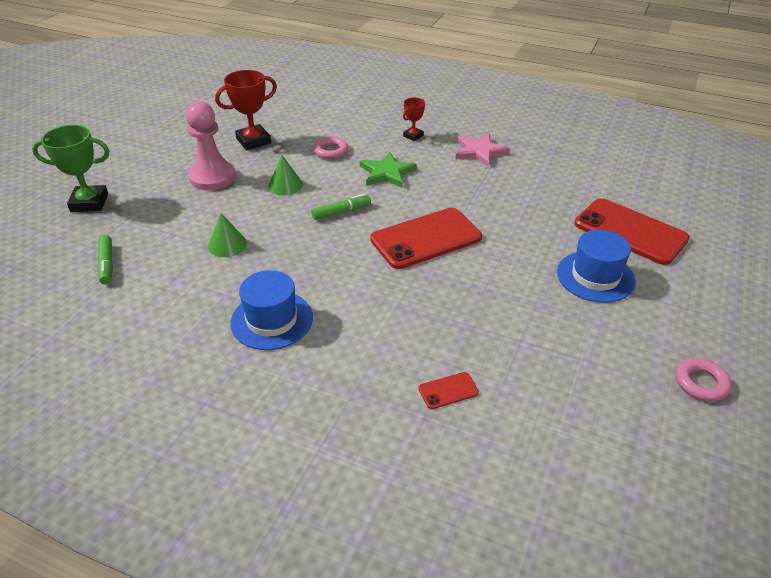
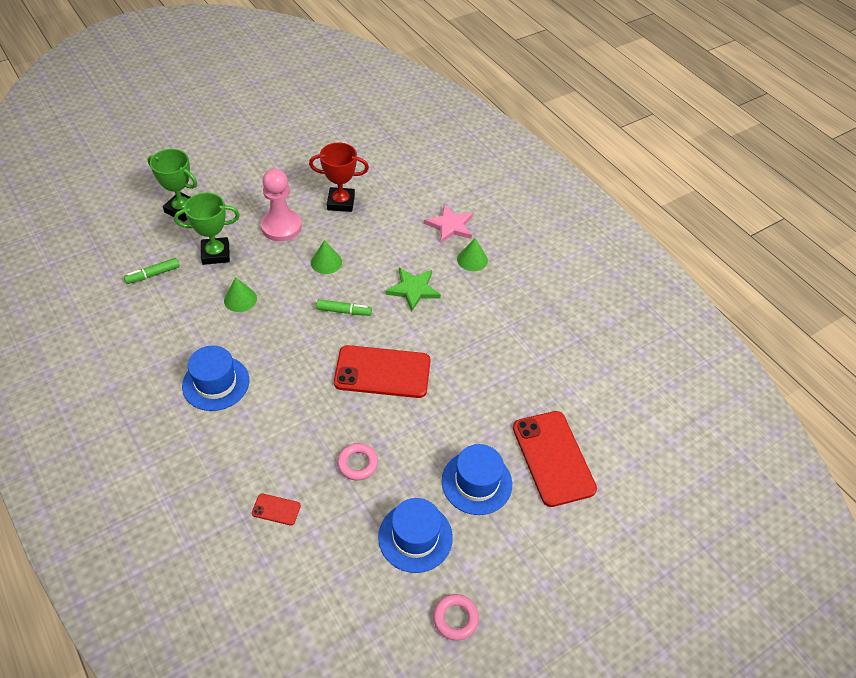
camera: 30 degrees right, 10 degrees up
(107, 264) = (153, 274): green marker -> green marker turned 45 degrees clockwise
(163, 221) = (216, 254): none -> green trophy
(331, 151) = (390, 243): pink ring -> pink ring (357, 463)
(413, 136) = (472, 259): red trophy -> green cone
(479, 152) = (512, 306): pink star -> pink star (450, 226)
(595, 342) = (415, 537): none -> blue hat

